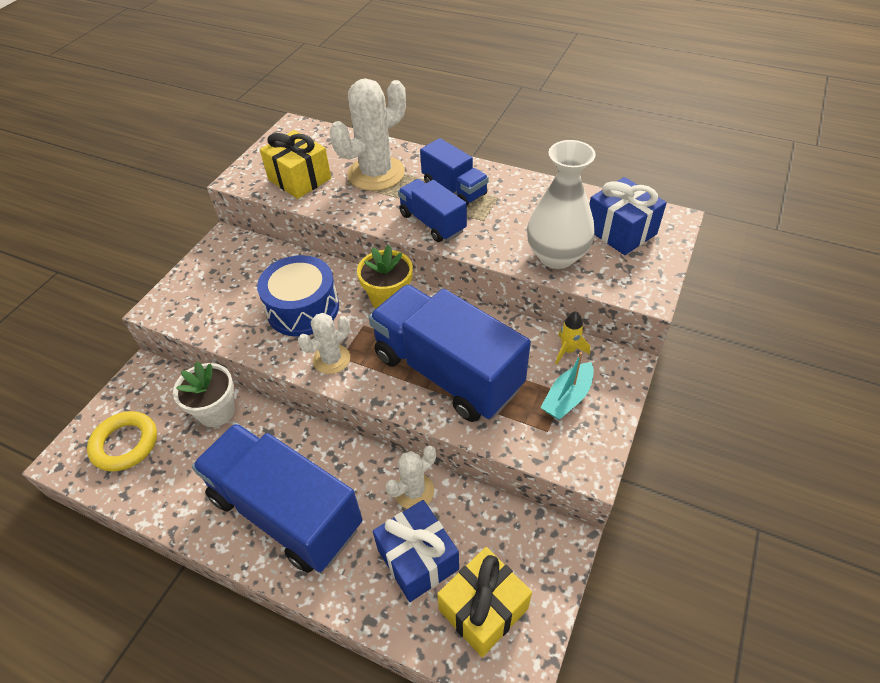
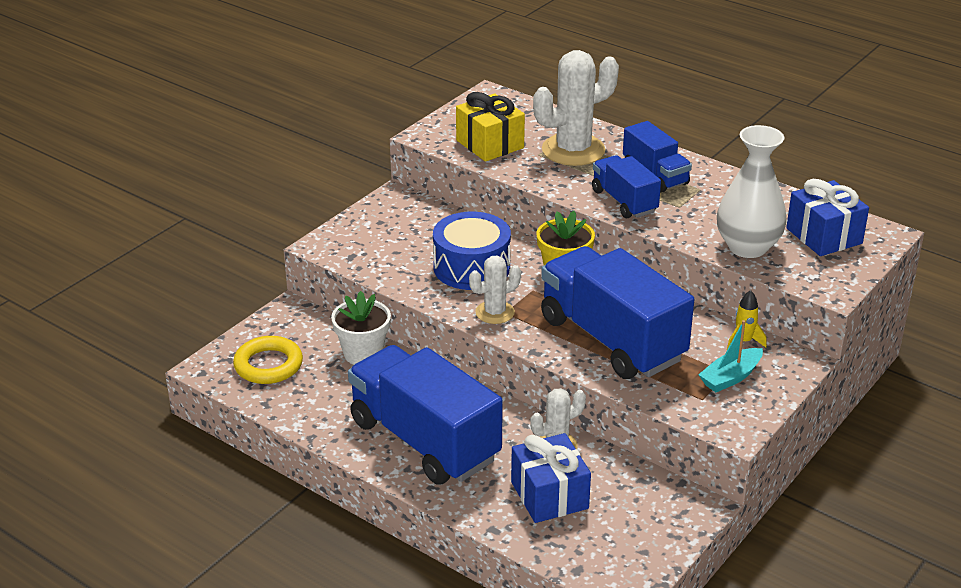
camera: 10 degrees right, 15 degrees down
(483, 609) = (606, 539): yellow gift -> none

